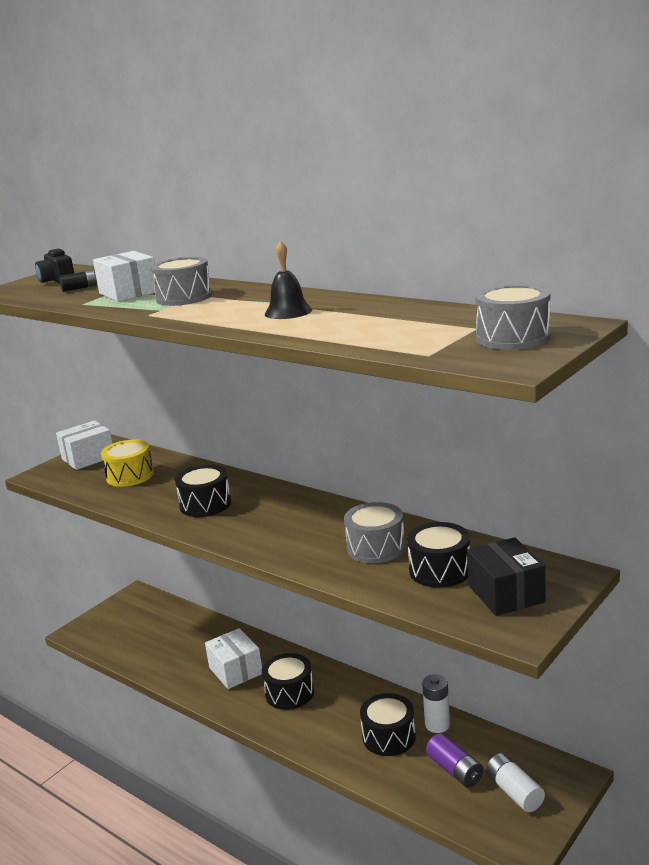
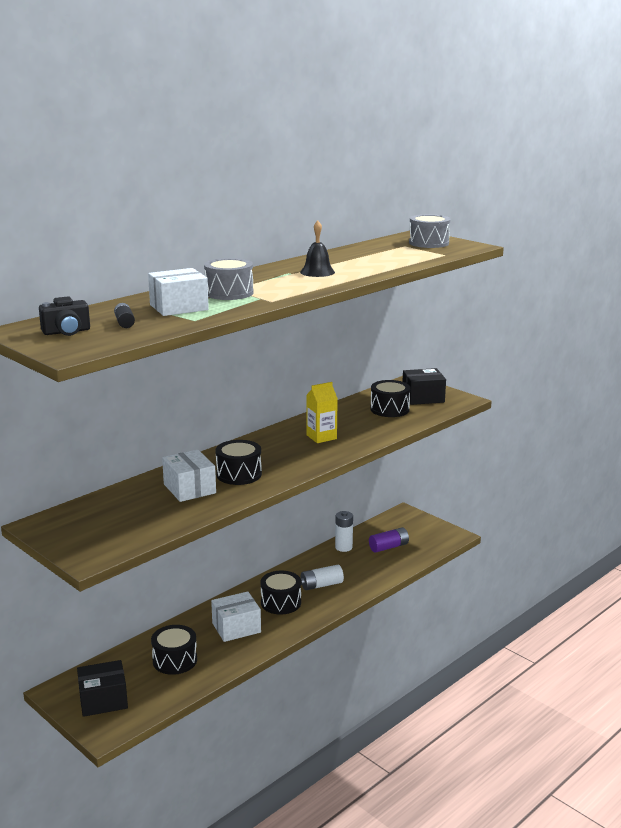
camera: 85 degrees left, 0 degrees up
(88, 458) = (69, 532): white box -> white box (189, 489)
(120, 620) = (103, 700): none -> black box
(130, 476) = (143, 508): yellow drum -> none
(320, 534) = (321, 437): none -> yellow carton
(376, 548) = (351, 423): grey drum -> none
(389, 737) = (349, 566): black drum -> black drum (175, 660)
(514, 792) = (412, 531): white battery -> white battery (321, 585)

